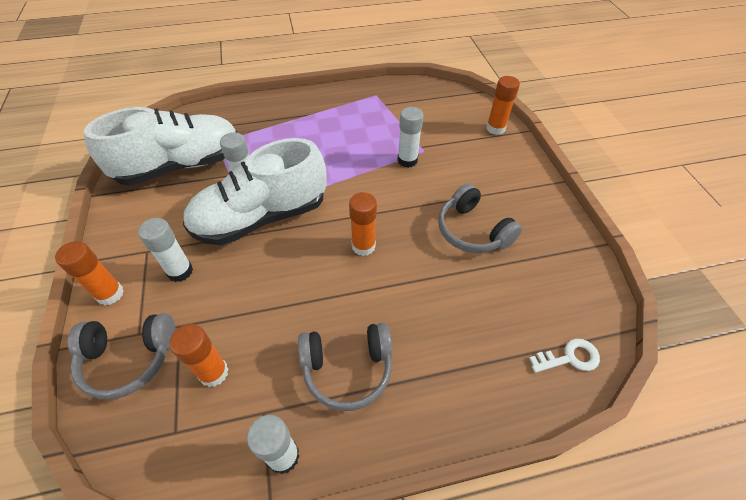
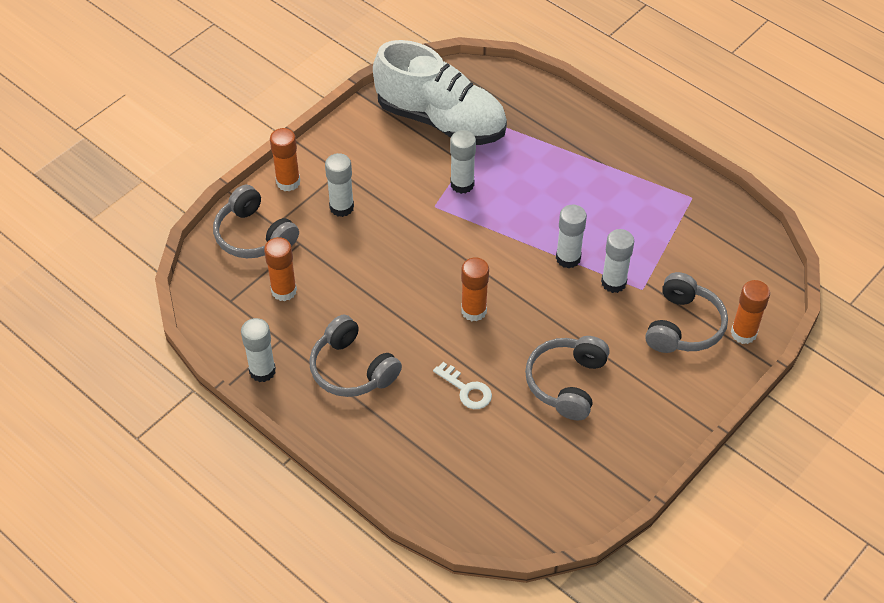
camera: 55 degrees right, 0 degrees up
(261, 217) = (438, 219): white shoe -> none
(366, 170) = (568, 258): none -> white glue stick
(469, 149) = (683, 326): none -> grey headphones
(569, 357) = (486, 515): white key -> white key (467, 390)

